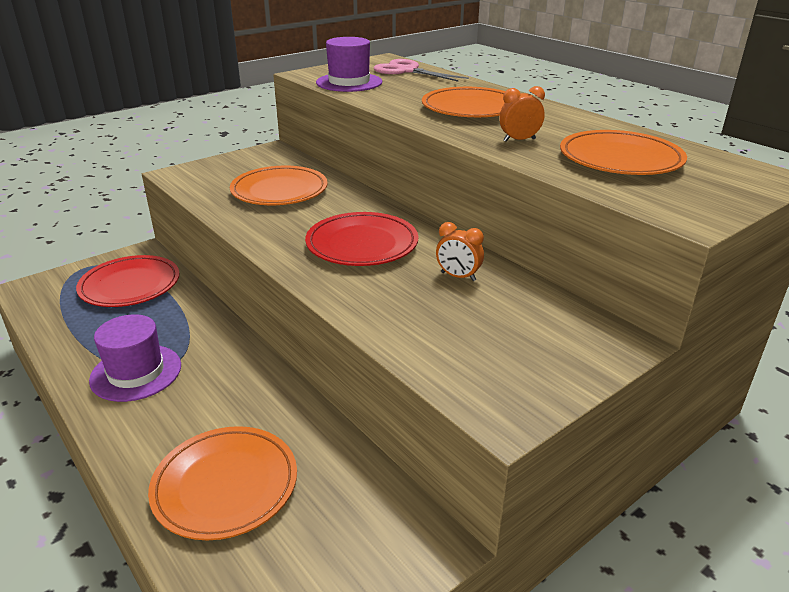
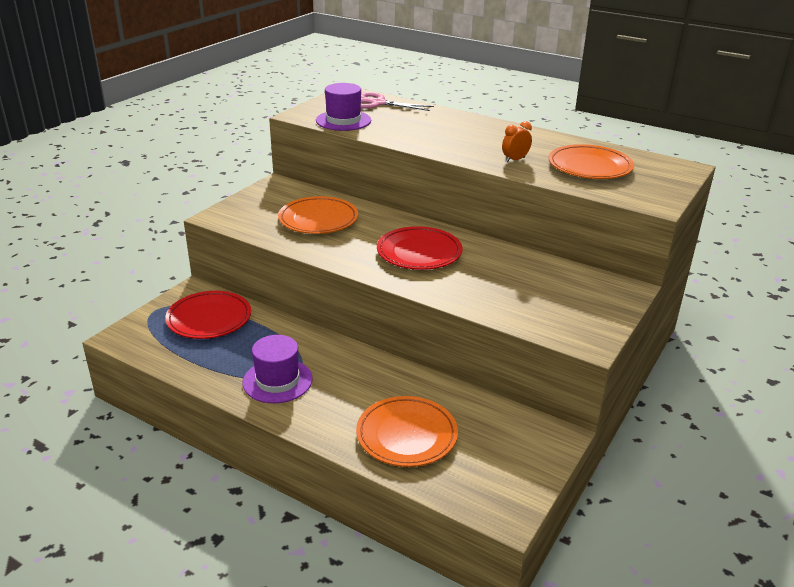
camera: 20 degrees left, 0 degrees up
(458, 276) = (502, 264): orange clock -> none
(471, 108) = (459, 135): orange plate -> none

